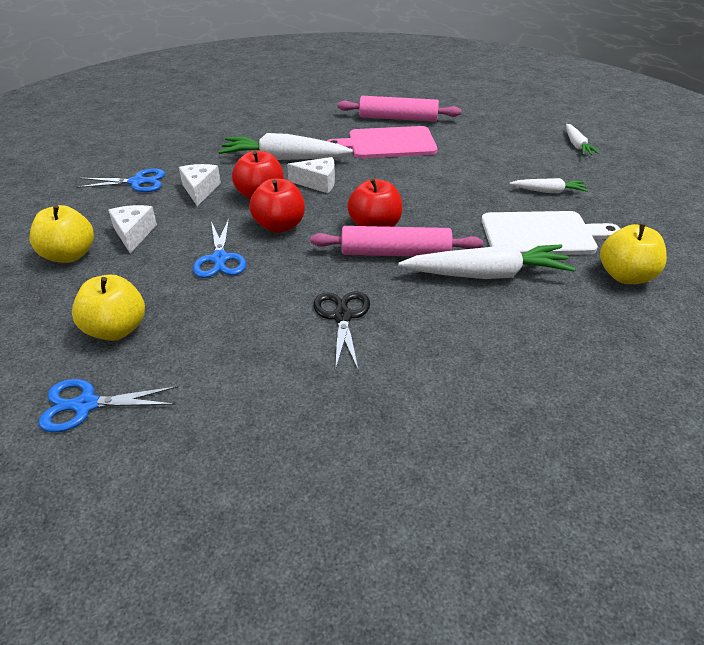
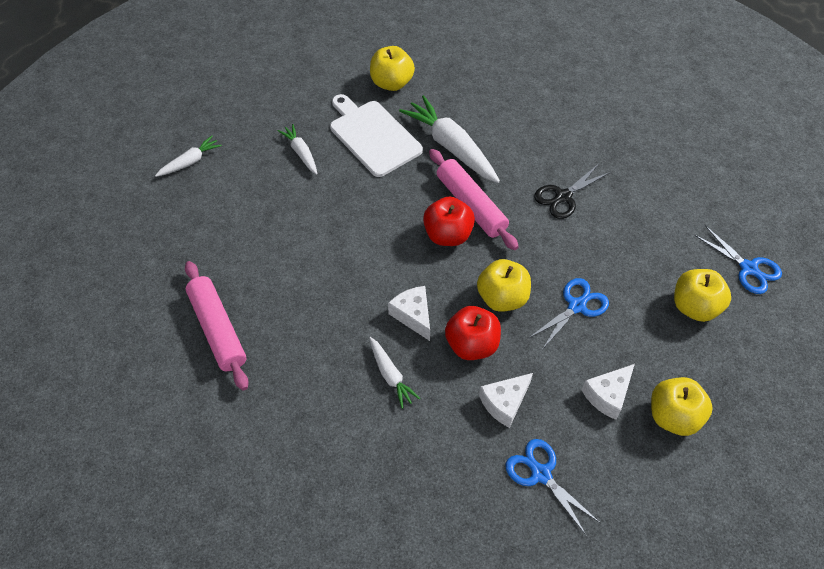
camera: 125 degrees left, 15 degrees up
(279, 226) = (502, 298): red apple -> yellow apple
(284, 159) = (390, 375): white carrot -> white carrot, size x0.53
(387, 143) = (289, 305): pink cutting board -> none

